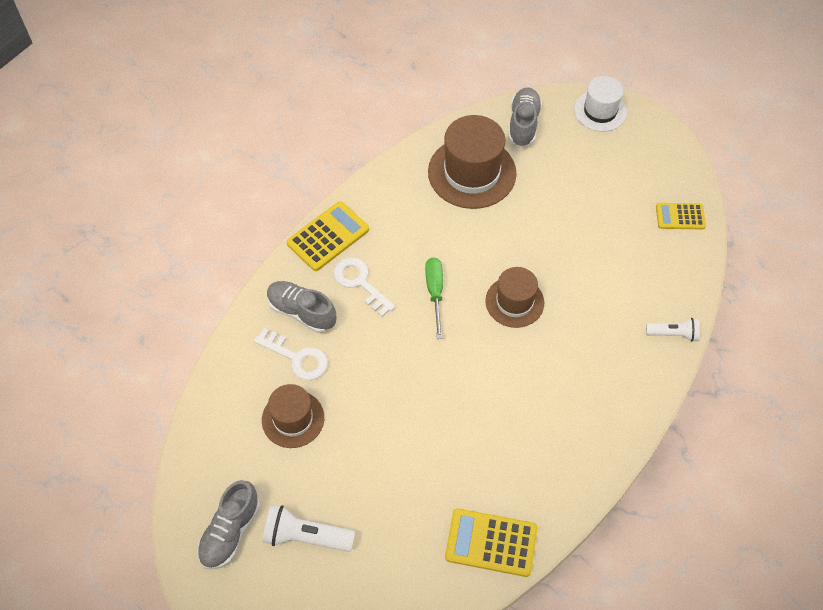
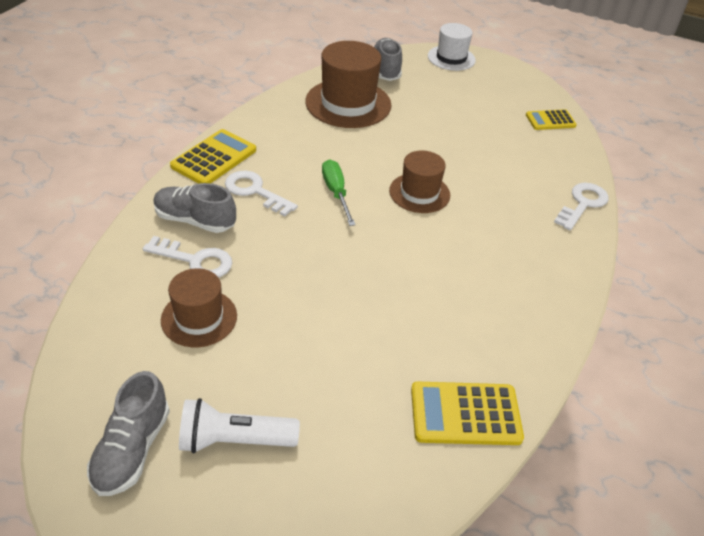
camera: 15 degrees left, 15 degrees down
(673, 334) = (582, 204): white flashlight -> white key

